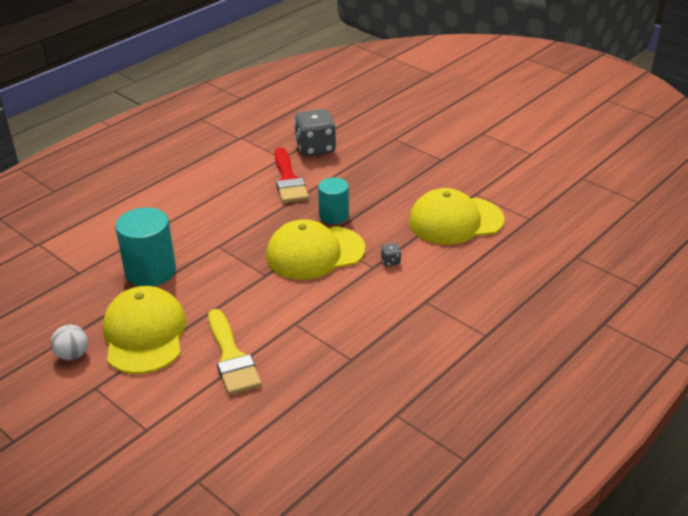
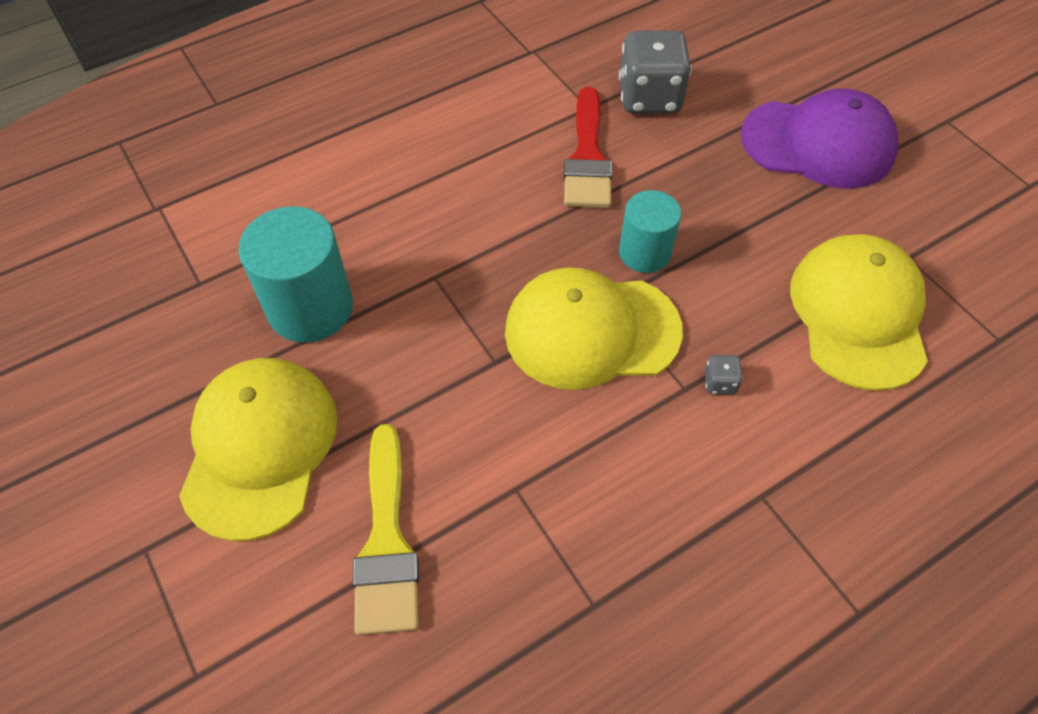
camera: 15 degrees right, 20 degrees up
(72, 355) = (133, 464): white ball -> none
(415, 154) = (818, 144): none -> purple cap
(455, 221) = (858, 314): yellow cap -> yellow cap turned 90 degrees clockwise

